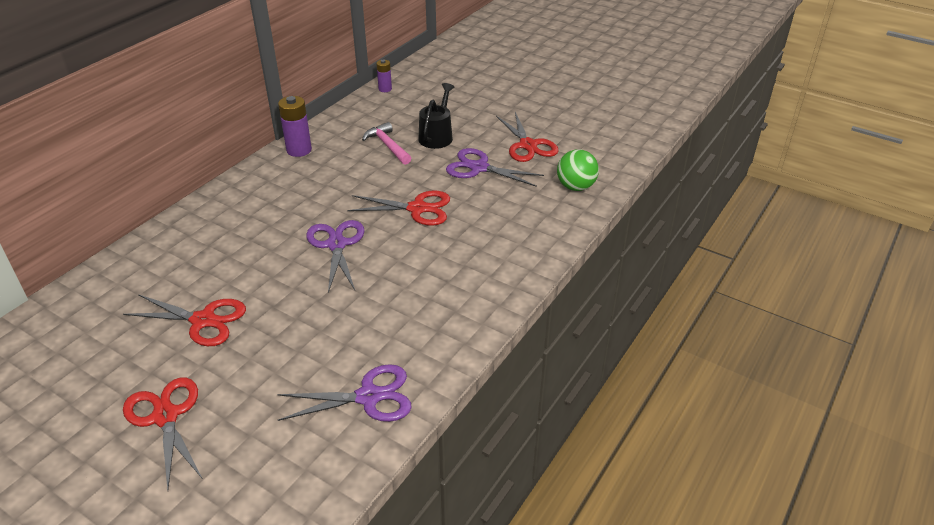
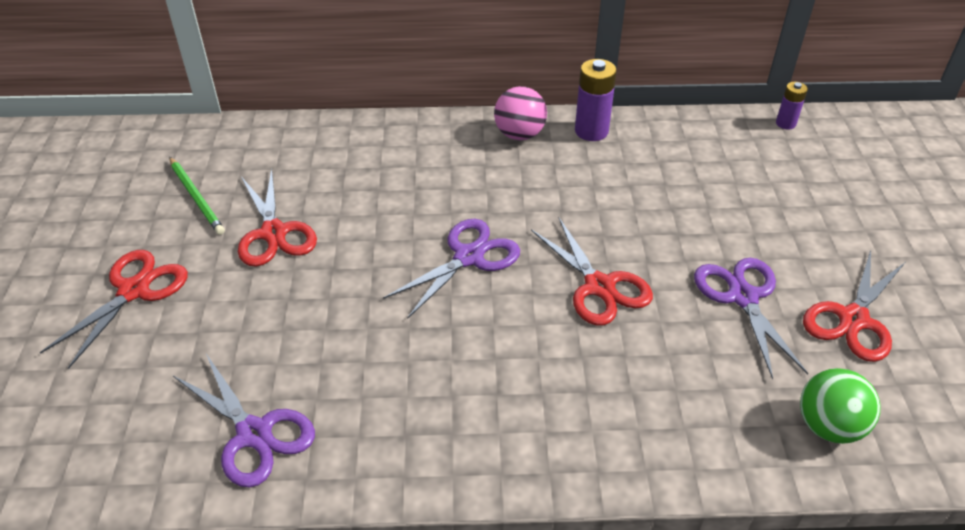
camera: 55 degrees right, 5 degrees up
(110, 347) = (196, 198): none -> green pencil
(262, 176) = (519, 134): none -> pink ball
(387, 146) = (683, 191): pink hammer -> none
(437, 136) = (756, 221): black watering can -> none

